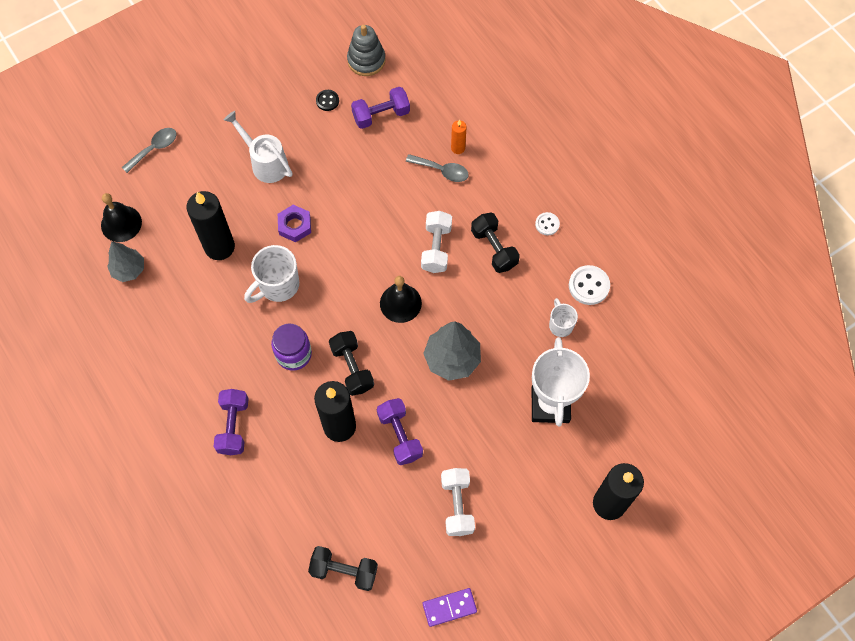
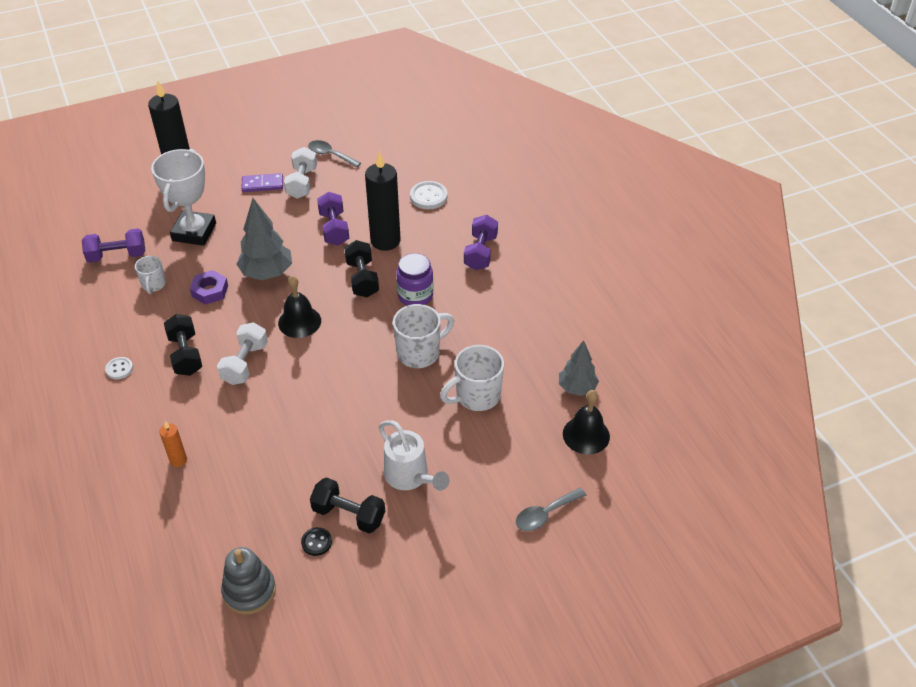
camera: 170 degrees left, 20 degrees down
(219, 247) = (476, 396): black candle -> white mug
(295, 226) = (390, 405): purple nut -> purple nut (210, 291)
(344, 571) = (404, 159): black dumbbell -> black dumbbell (349, 515)
(381, 115) = (255, 513): purple dumbbell -> purple dumbbell (117, 256)
(442, 170) = (207, 438): grey spoon -> grey spoon (330, 155)
(449, 607) = (330, 133): purple domino -> purple domino (262, 184)
(589, 286) = (109, 311): white button -> white button (428, 197)

